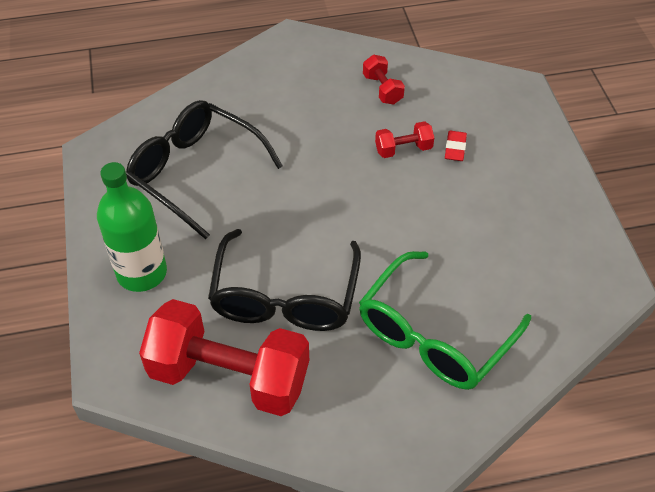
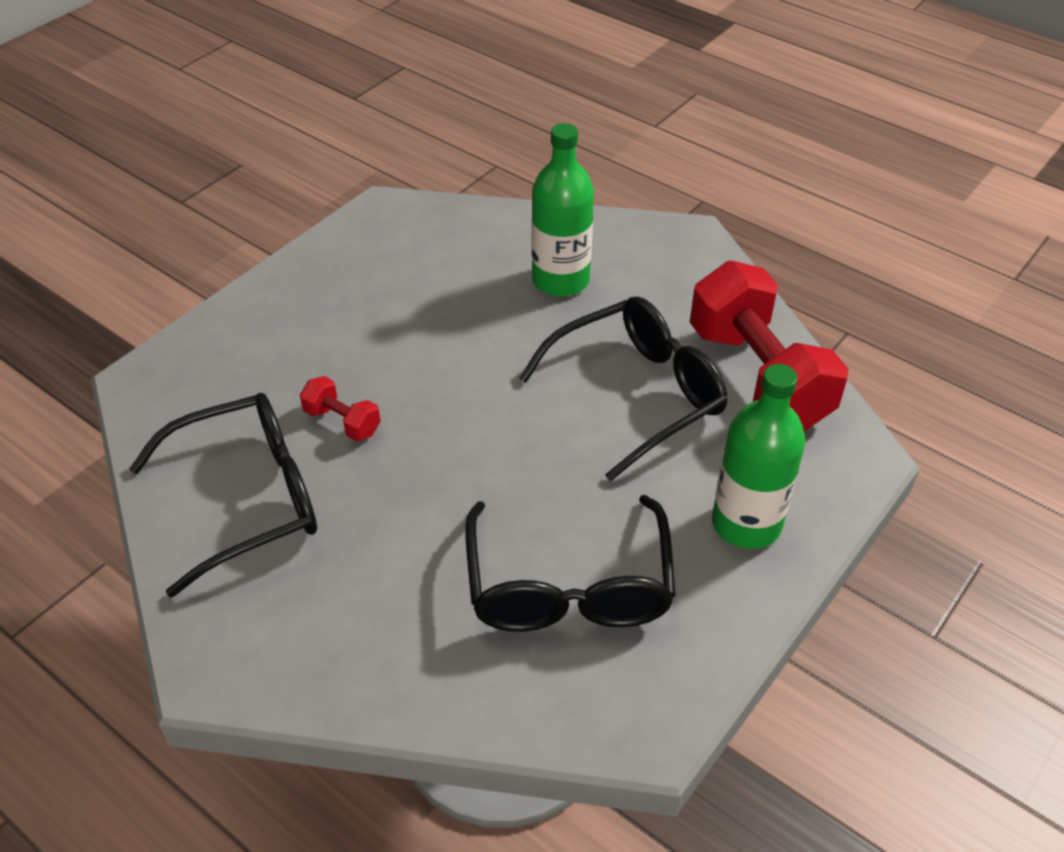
camera: 130 degrees left, 5 degrees down
(382, 89) = (247, 499): red dumbbell -> black glasses
(434, 335) = (560, 280): green glasses -> green bottle
(455, 148) = (301, 382): red eraser -> none

